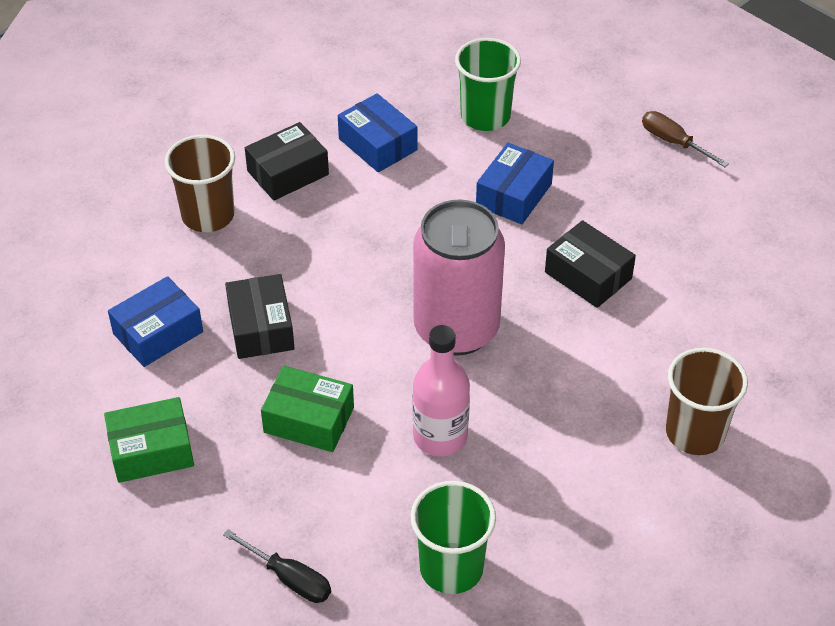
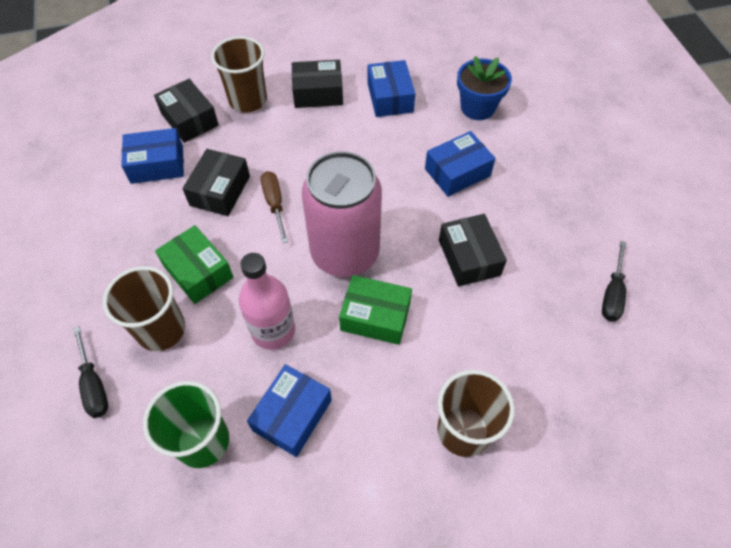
camera: 30 degrees right, 10 degrees up
(151, 451) = (89, 243): green box -> green box (375, 316)
(153, 266) = (189, 119): none -> black box
(317, 493) = (161, 330): none -> brown cup
(485, 116) = (477, 107): green cup -> blue flower pot
(522, 501) = (292, 415): none -> blue box
(673, 142) = (605, 183): brown screwdriver -> brown screwdriver (274, 203)
(748, 248) = (612, 294): none -> black screwdriver

